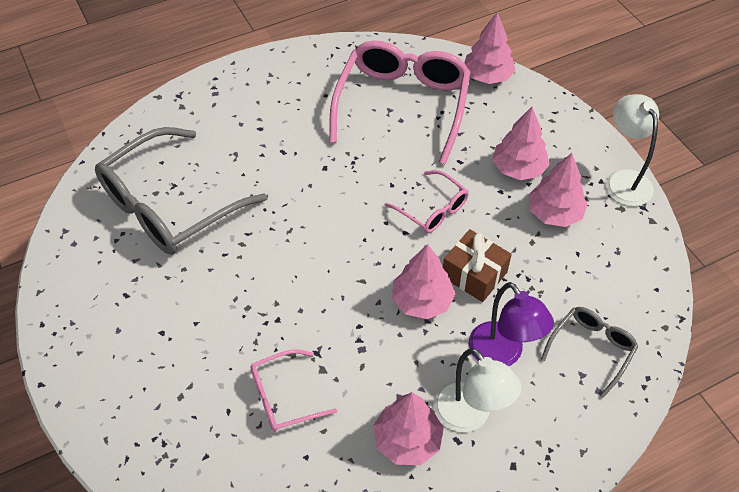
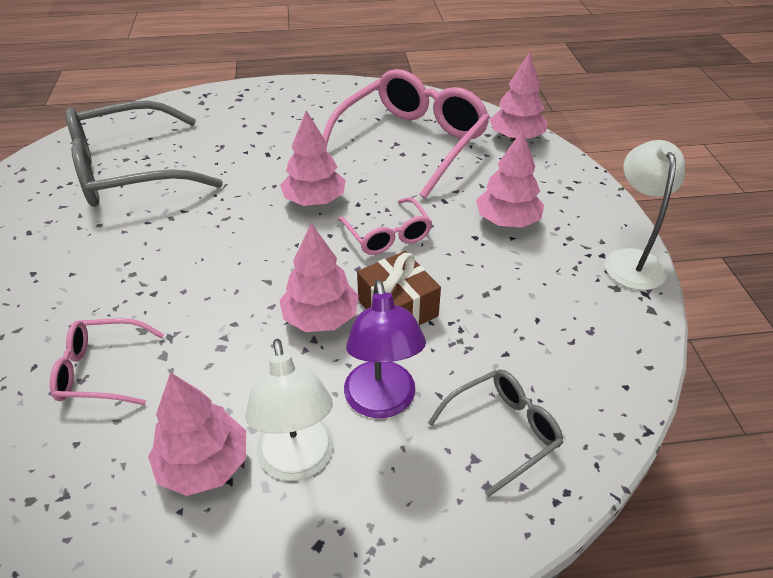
camera: 20 degrees right, 10 degrees down
(554, 213) = (528, 272): pink tree -> pink tree (314, 201)

